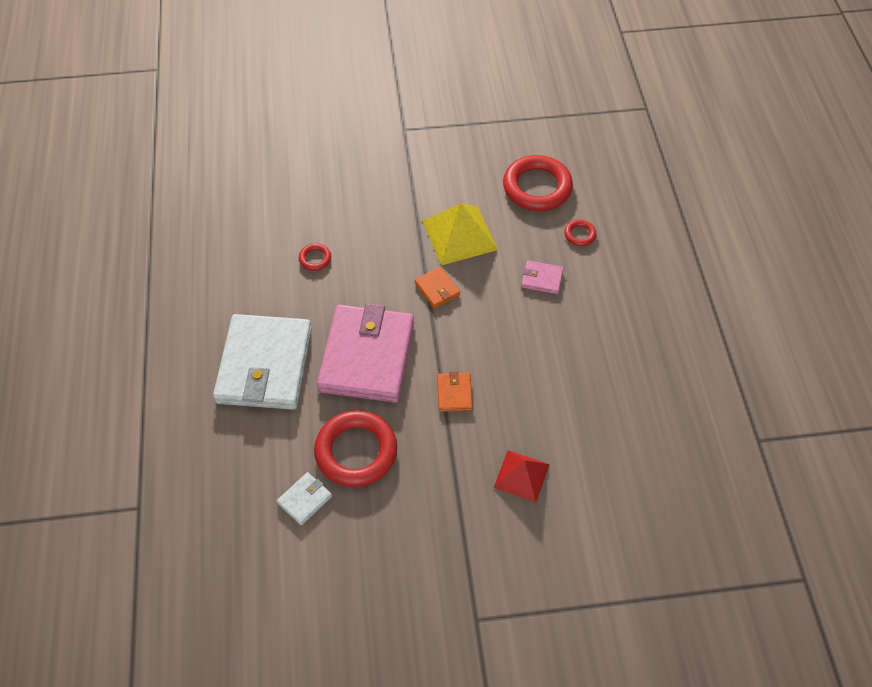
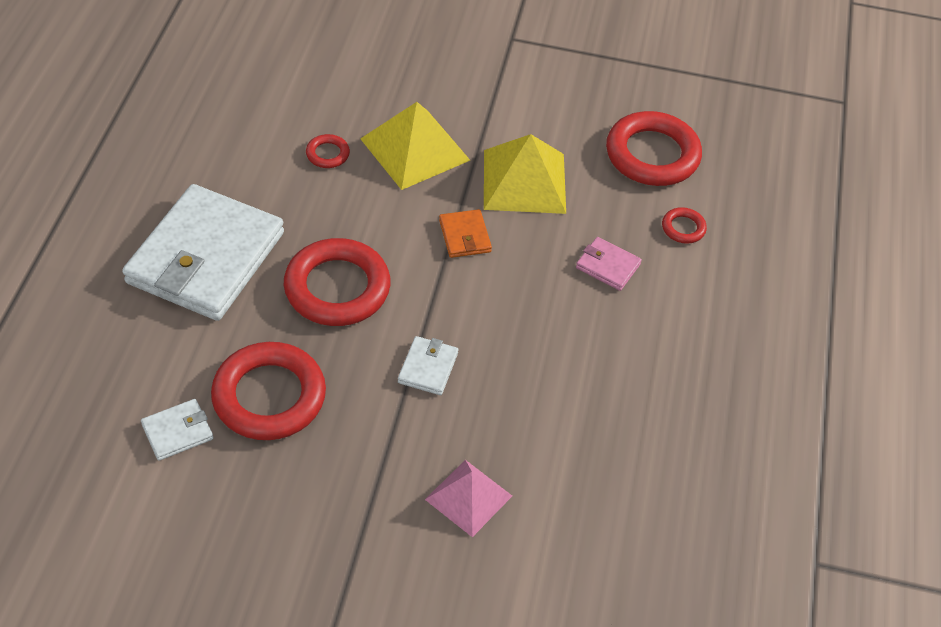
camera: 15 degrees right, 5 degrees down
(367, 356) = (337, 288): pink wallet -> red ring
(374, 235) = (414, 149): none -> yellow pyramid
(454, 393) = (428, 368): orange wallet -> white wallet
(521, 476) = (468, 497): red pyramid -> pink pyramid

